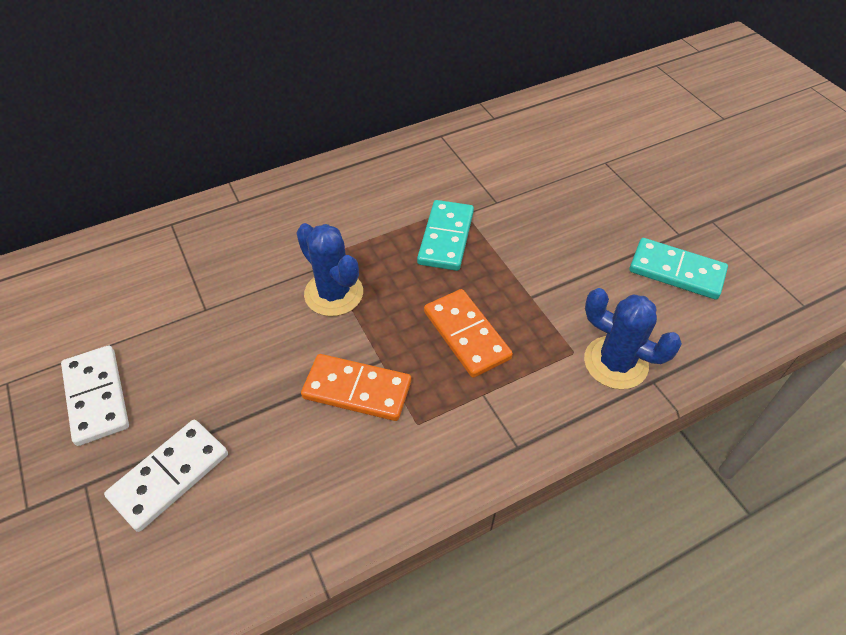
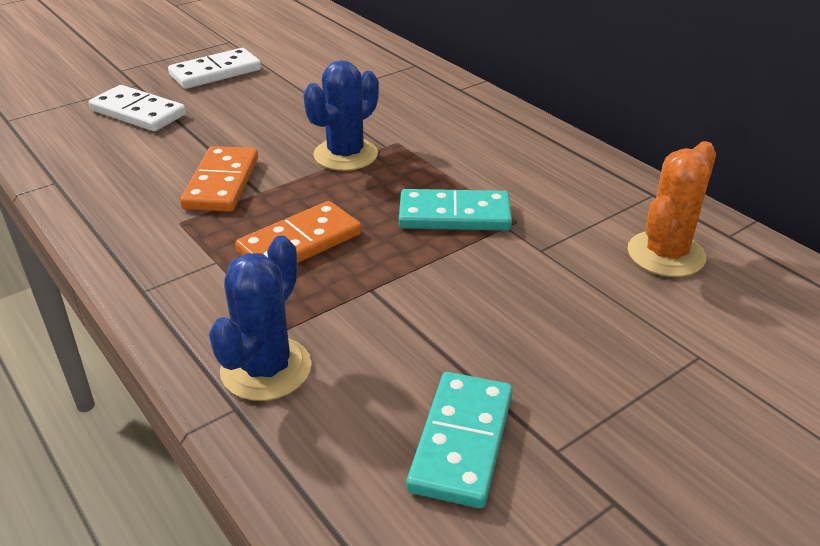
camera: 80 degrees right, 15 degrees down
(510, 148) = (666, 254): none -> orange cactus

